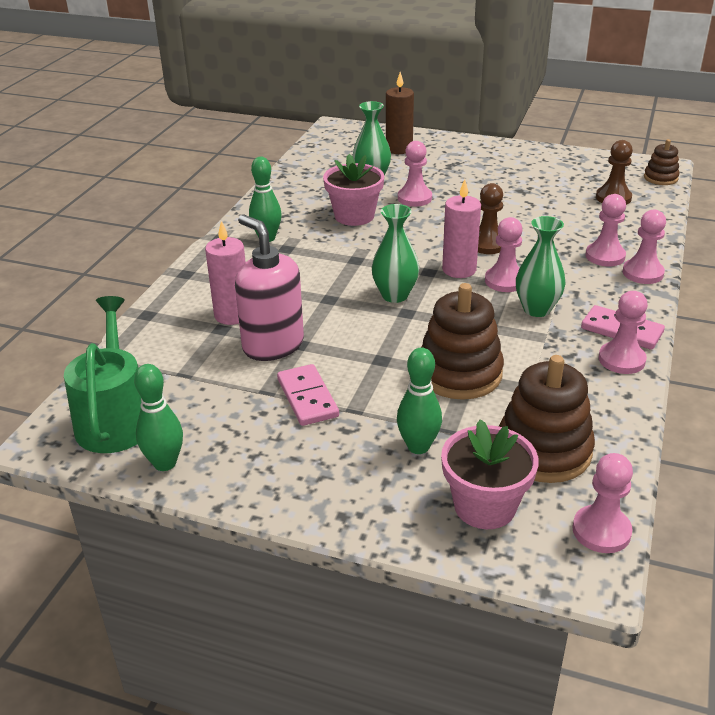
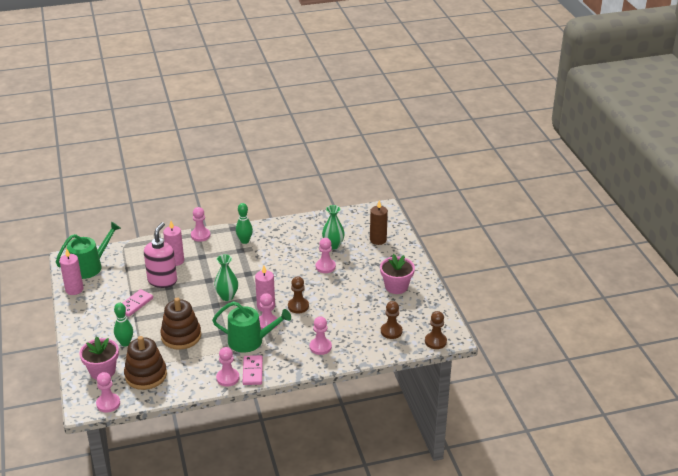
camera: 55 degrees right, 0 degrees up
(165, 463) = (74, 289): green bowling pin -> pink candle
(354, 216) = (289, 256): pink flower pot -> pink flower pot (396, 286)
(537, 309) = (250, 341): green vase -> green watering can
(642, 273) = (313, 364): pink pawn -> pink pawn (200, 235)
(660, 178) = (435, 341): brown stacking toy -> brown pawn

